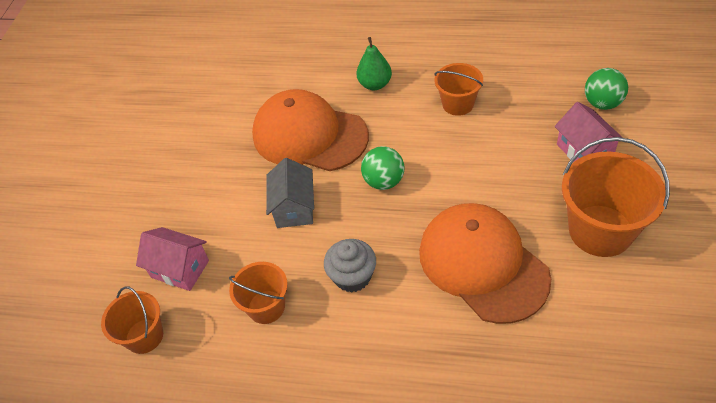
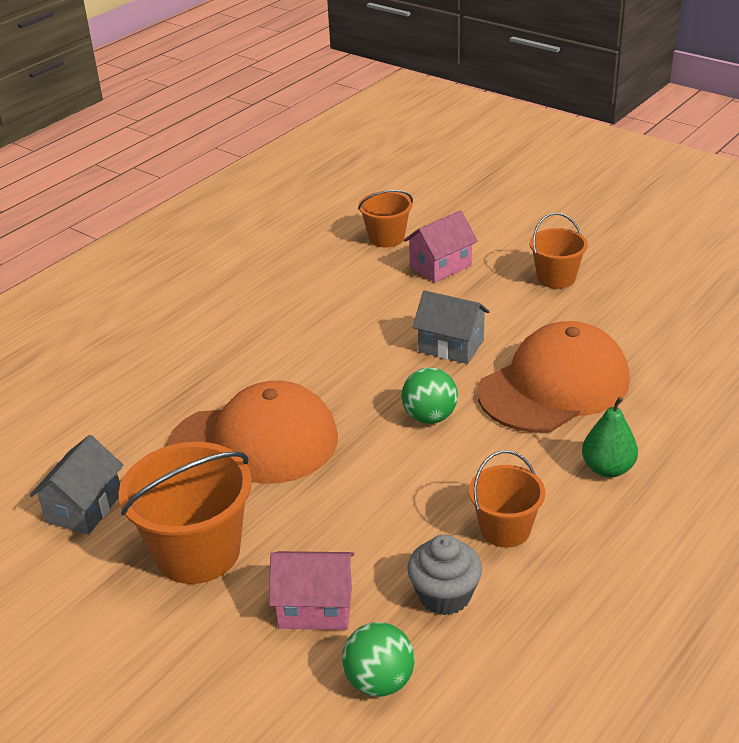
camera: 115 degrees right, 15 degrees down
(266, 307) = (349, 301): orange bucket -> orange bucket (556, 278)
(352, 276) = (329, 357): grey cupcake -> grey cupcake (444, 595)
(628, 326) = (84, 508): none -> grey house

